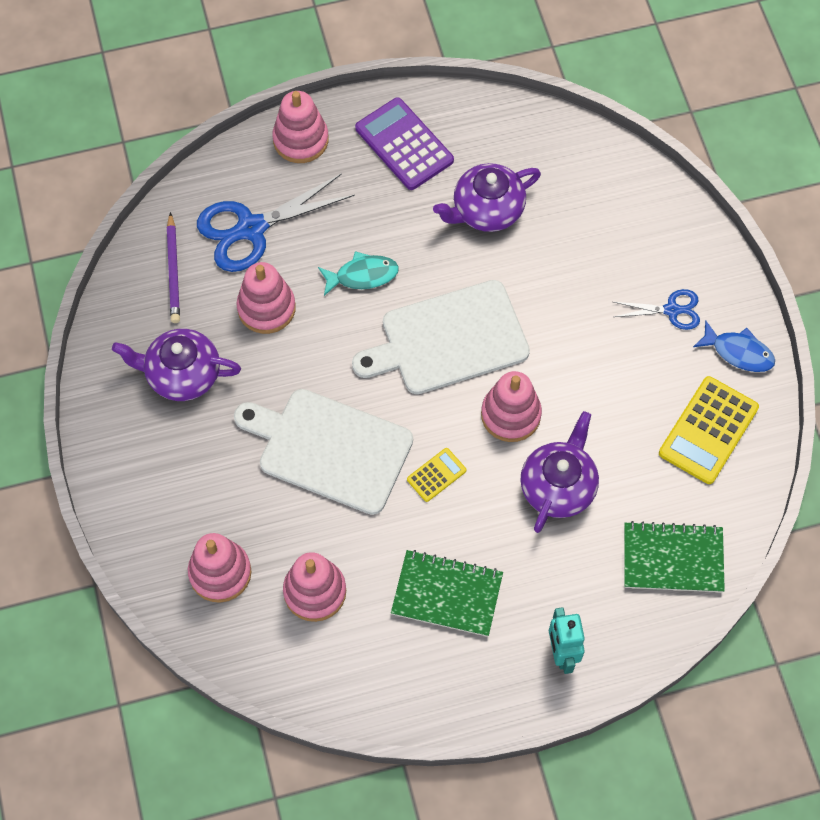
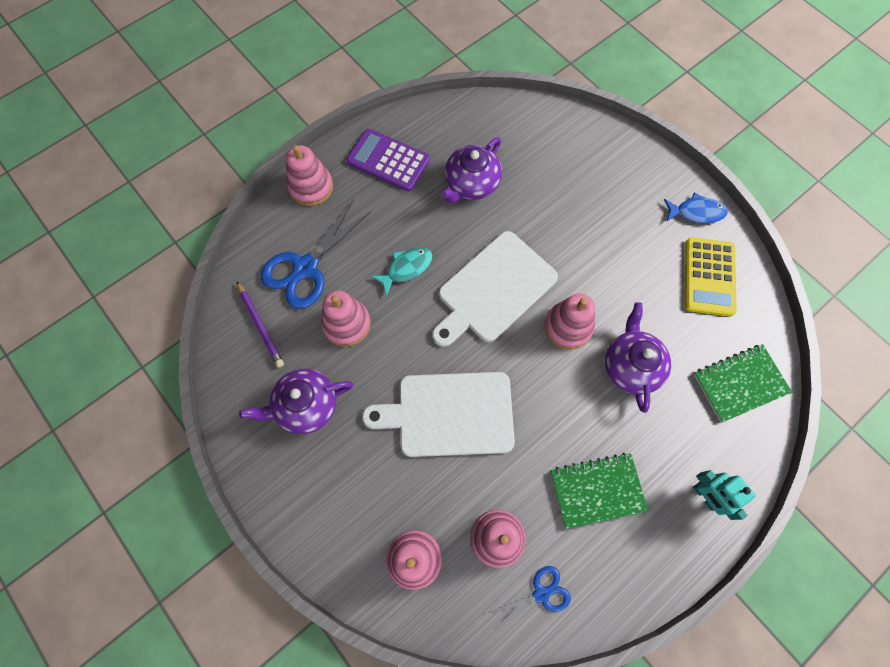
camera: 25 degrees left, 5 degrees up
(436, 475) = (539, 398): yellow calculator -> none
(671, 310) = (636, 202): blue scissors -> blue scissors (541, 594)

